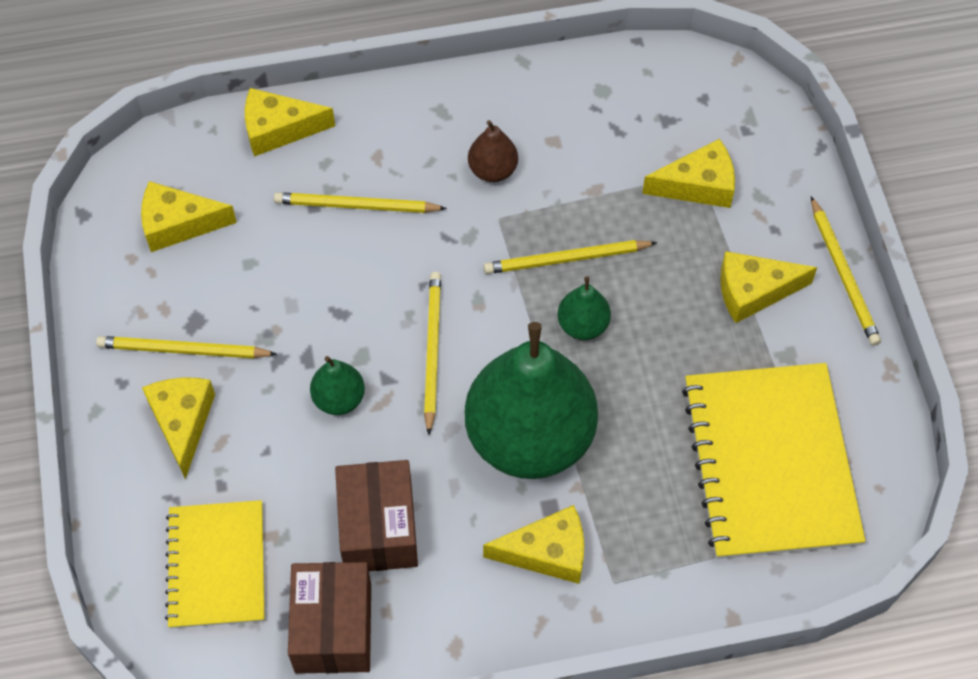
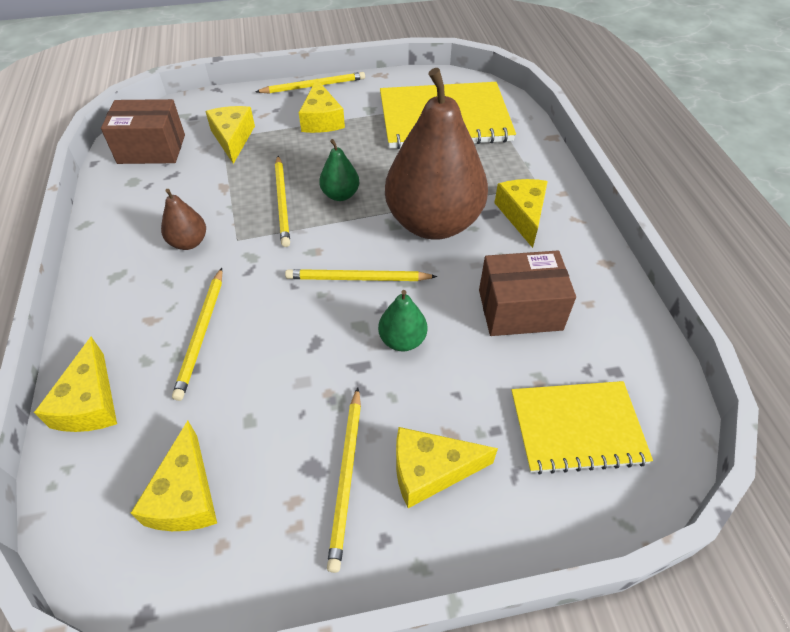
camera: 90 degrees left, 10 degrees down
(333, 628) = (612, 337): brown box -> brown box (151, 149)
(530, 438) = (433, 223): green pear -> brown pear

